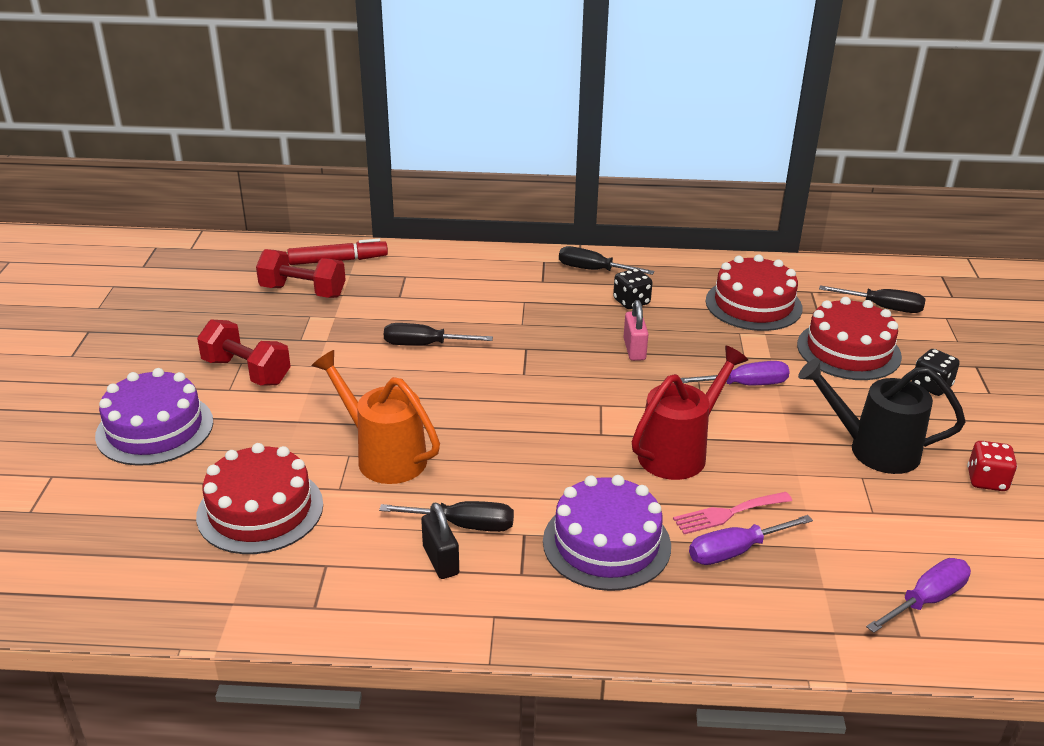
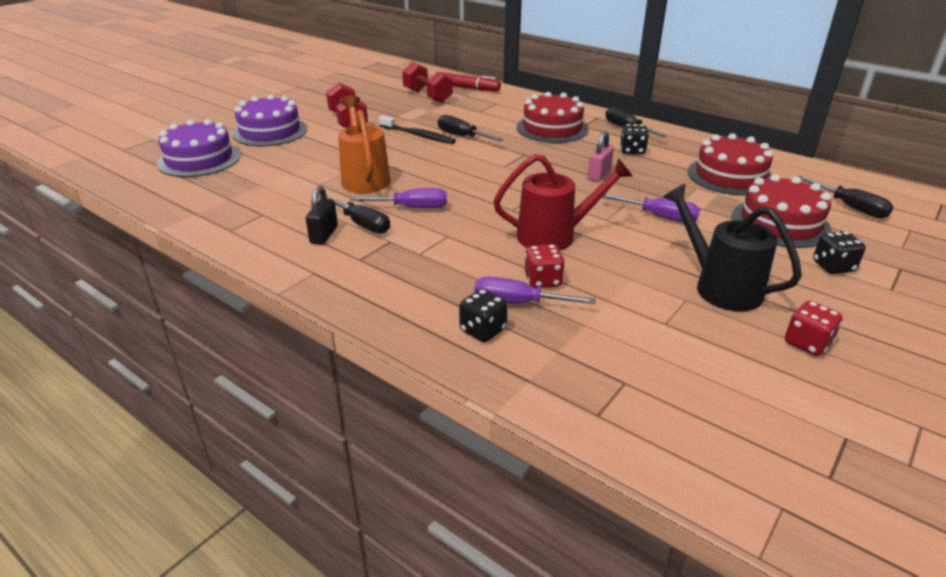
camera: 35 degrees right, 0 degrees up
(260, 510) = (267, 180): red cake -> red cake (552, 128)
(369, 363) = (418, 135): none -> black toothbrush
(606, 543) = (434, 264): purple cake -> purple cake (199, 159)
(728, 513) = (543, 280): pink fork -> red dice
(740, 599) = (483, 330): none -> black dice
(926, 600) = (636, 395): purple screwdriver -> purple screwdriver (411, 208)

